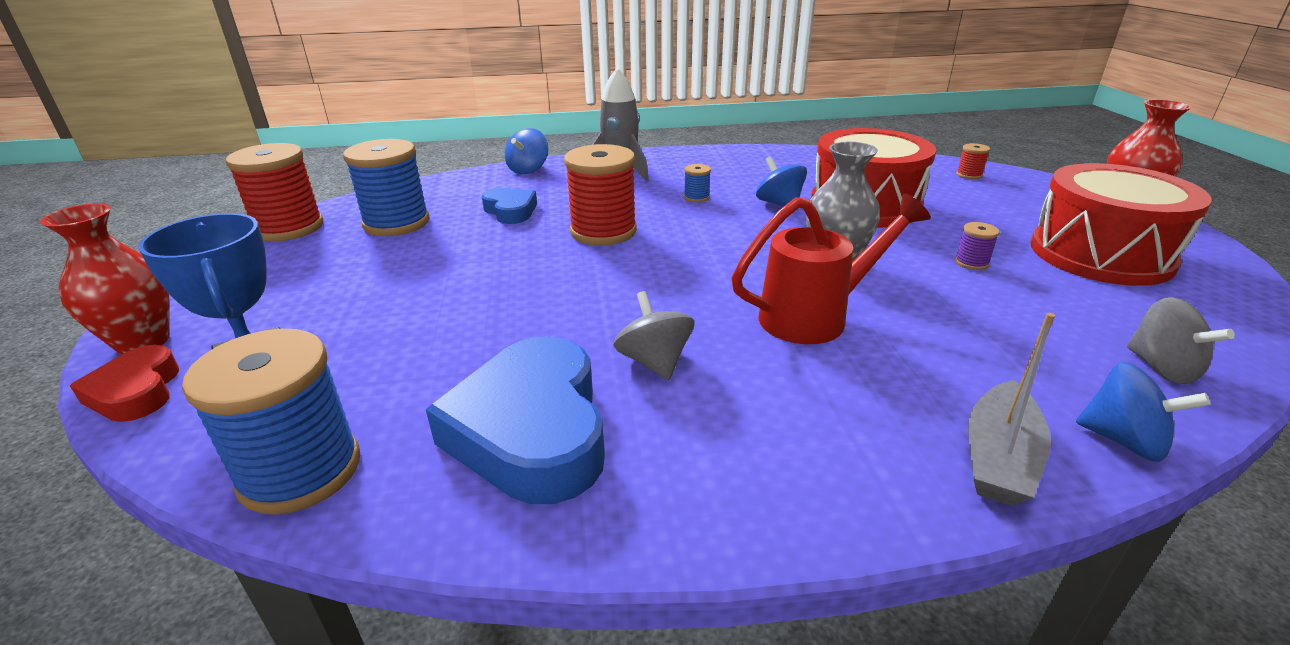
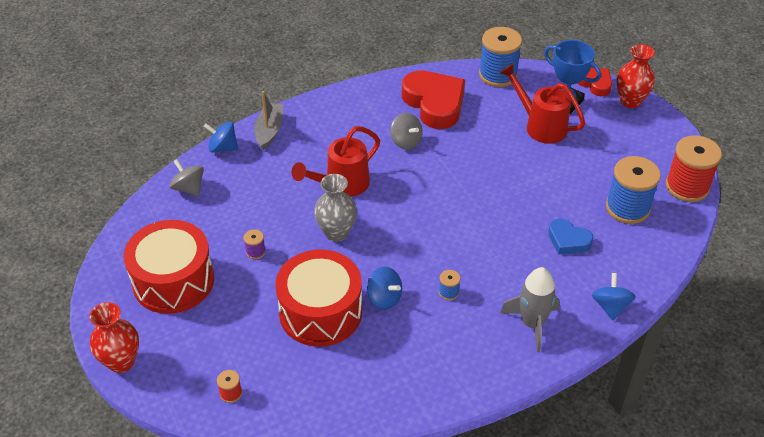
camera: 160 degrees right, 15 degrees up
(366, 336) = (540, 126): none -> red watering can
(532, 430) = (434, 103): blue heart -> red heart
(603, 232) = (488, 231): red spool -> none

